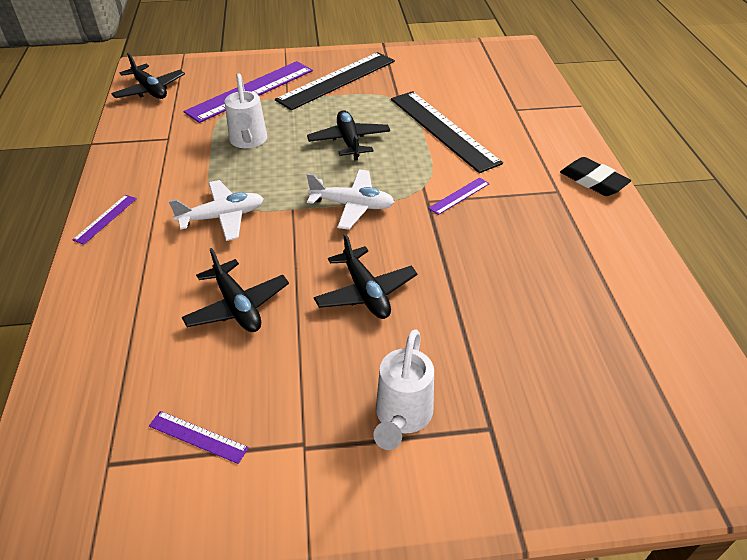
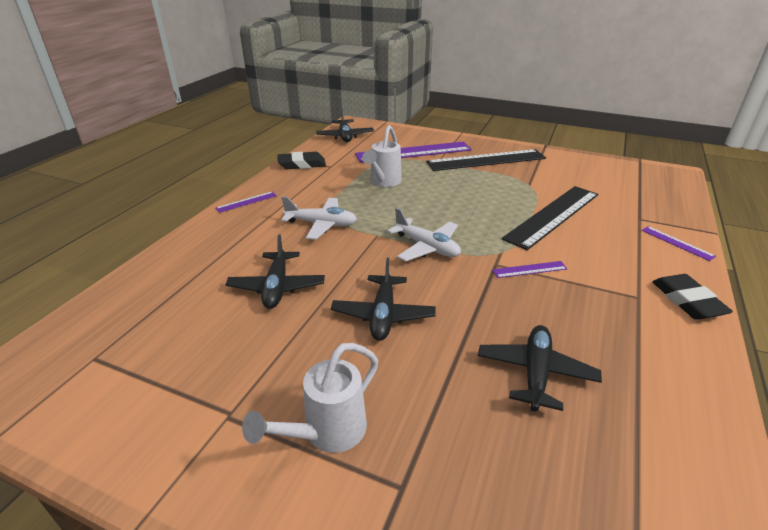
camera: 30 degrees right, 10 degrees down
(129, 146) = (302, 164): none -> black eraser
(198, 436) = (164, 368): purple ruler -> purple ruler (677, 243)
(349, 141) = (462, 202): black plane -> black plane (535, 373)
(443, 130) = (553, 216): black ruler -> black ruler turned 45 degrees clockwise

